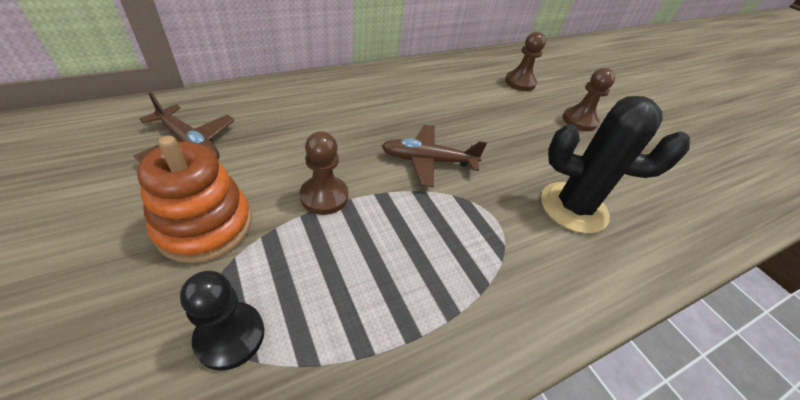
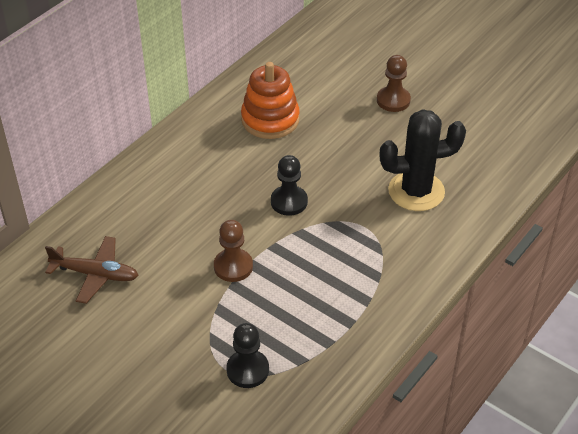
camera: 20 degrees left, 0 degrees up
(204, 226) = (171, 323): orange stacking toy -> orange stacking toy (270, 119)
(428, 161) = (289, 202): brown plane -> black pawn
(520, 82) = (322, 77): brown pawn -> none

